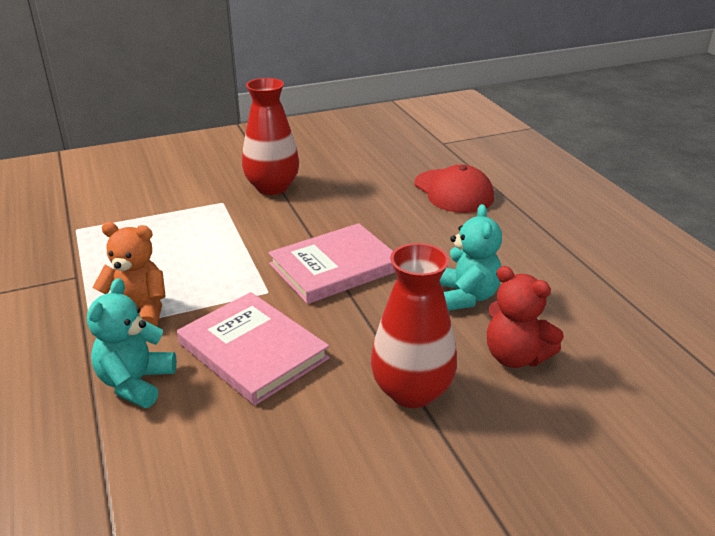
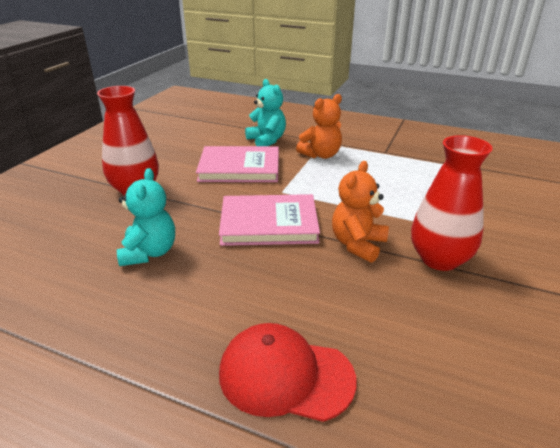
camera: 135 degrees right, 0 degrees up
(301, 219) = (357, 244): none -> orange teddy bear
(335, 267) = (269, 224): pink book -> pink book turned 75 degrees clockwise
(466, 296) = (149, 252): turquoise teddy bear -> turquoise teddy bear turned 135 degrees counterclockwise
(515, 356) = (83, 231): red teddy bear -> none

